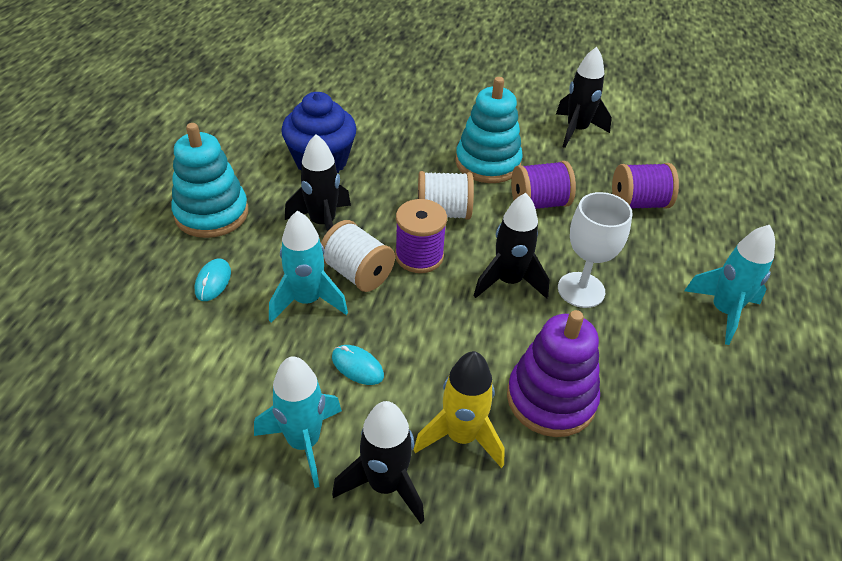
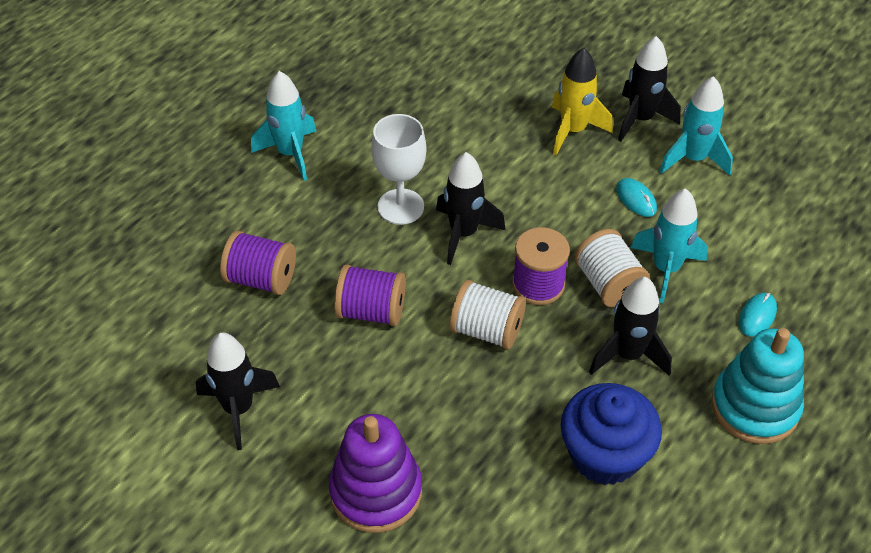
camera: 155 degrees left, 5 degrees up
(487, 163) = (393, 387): turquoise stacking toy -> none
(551, 399) = (490, 134): purple stacking toy -> purple stacking toy (376, 491)

